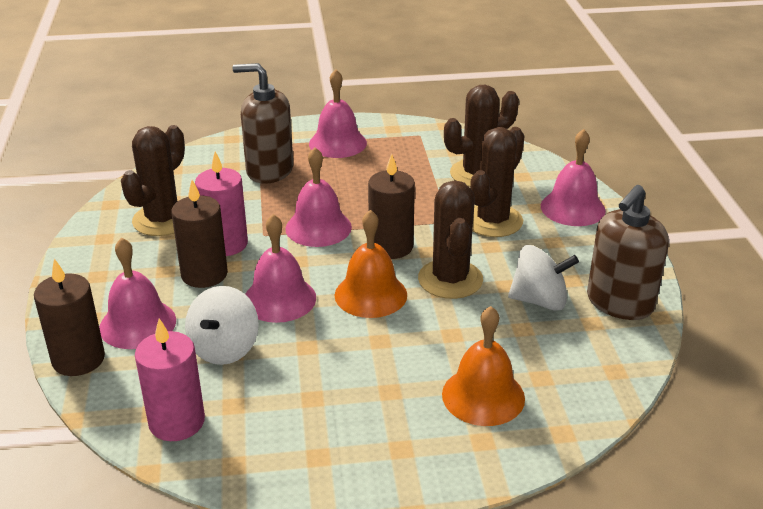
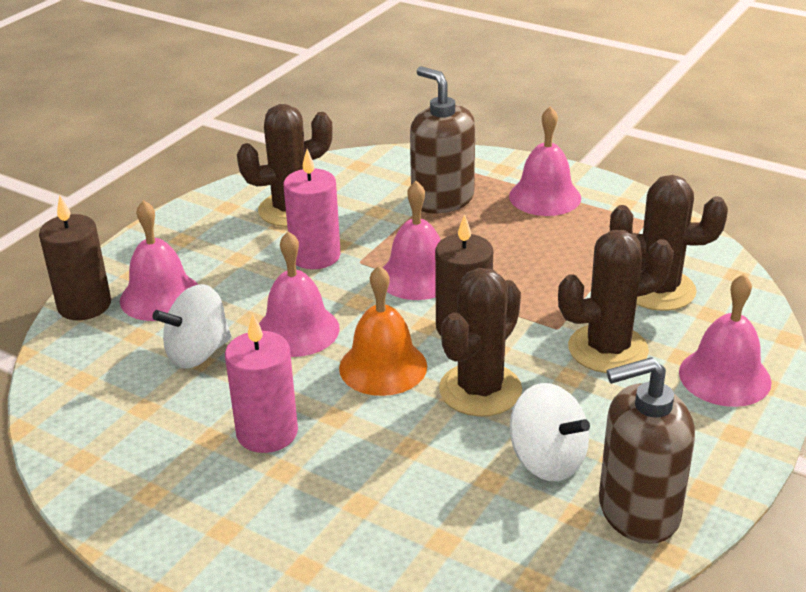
camera: 40 degrees right, 0 degrees up
(177, 422) = (87, 398): pink candle -> pink candle (267, 432)
(204, 274) = (264, 276): brown candle -> none
(483, 396) = (360, 525): orange bell -> none

